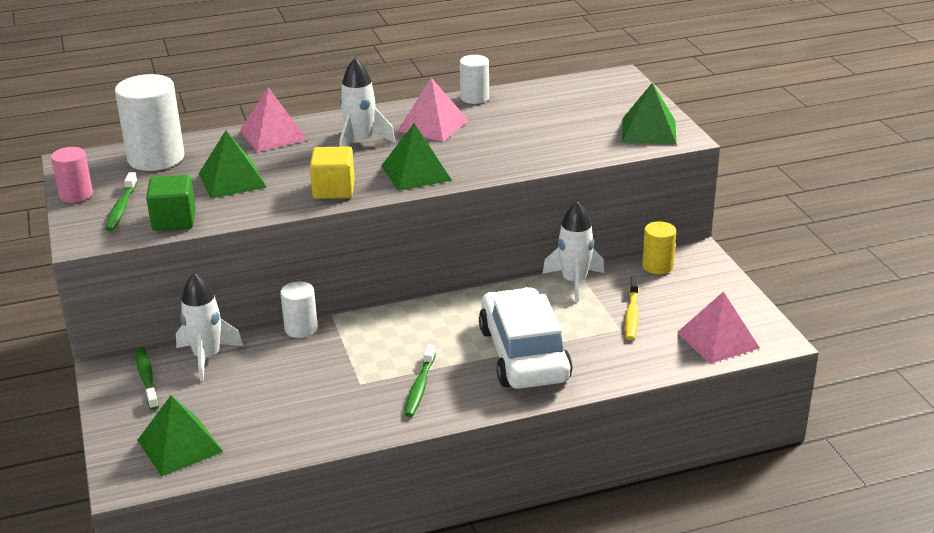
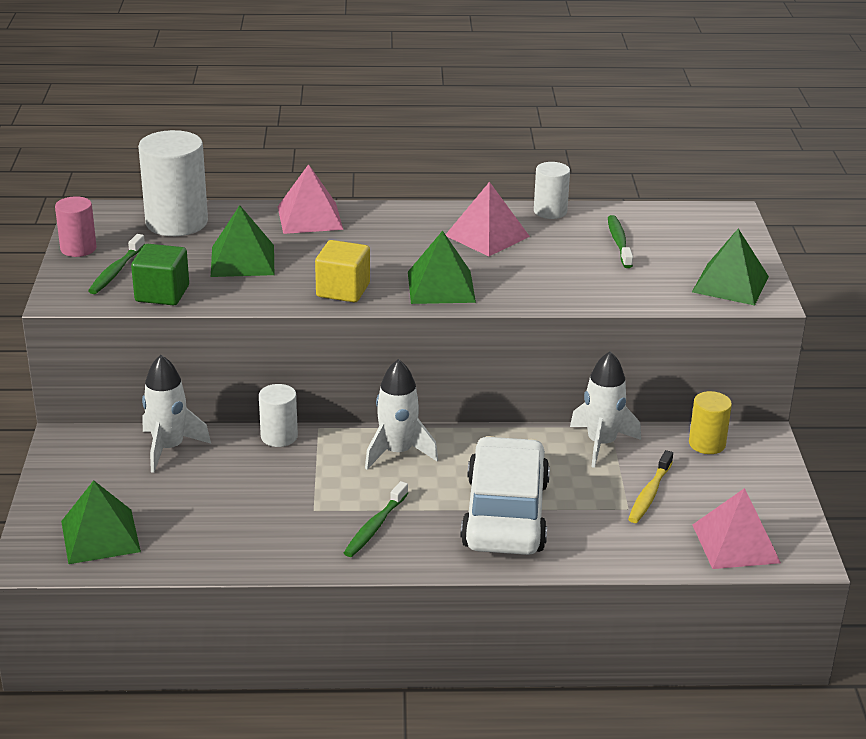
camera: 15 degrees right, 0 degrees up
(147, 378) = (99, 458): green toothbrush -> green toothbrush (619, 242)
(360, 142) = (398, 241): white rocket -> white rocket (397, 452)

